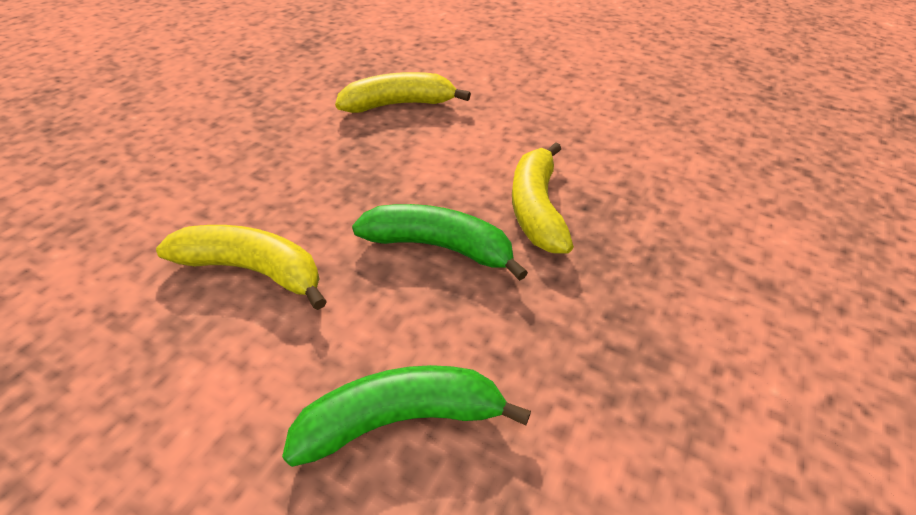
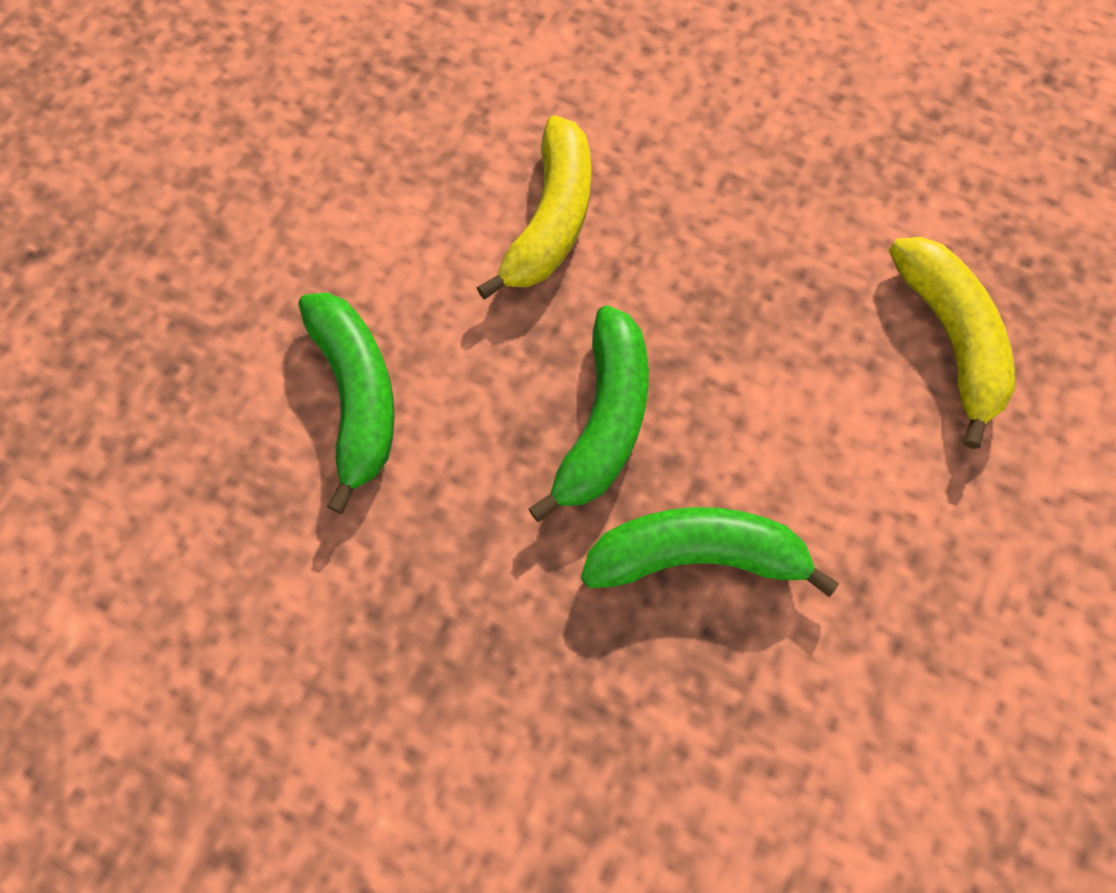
camera: 90 degrees right, 25 degrees up
(536, 208) = (696, 555): yellow banana -> green banana

